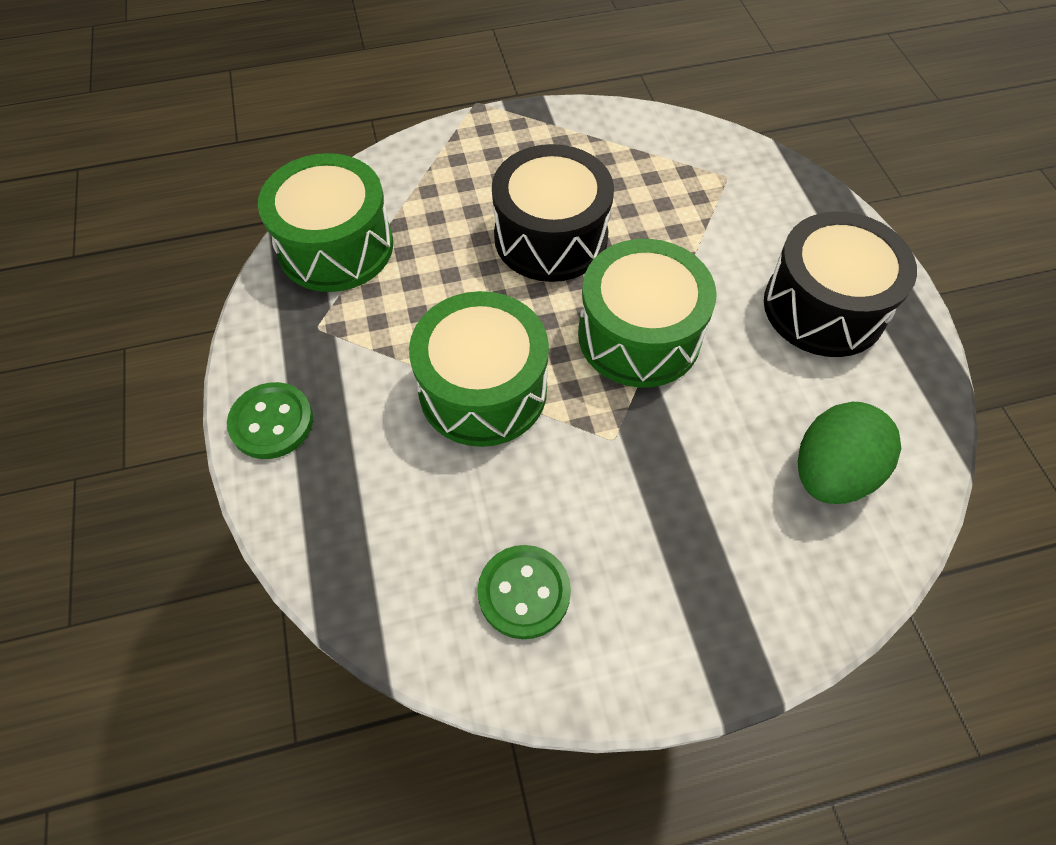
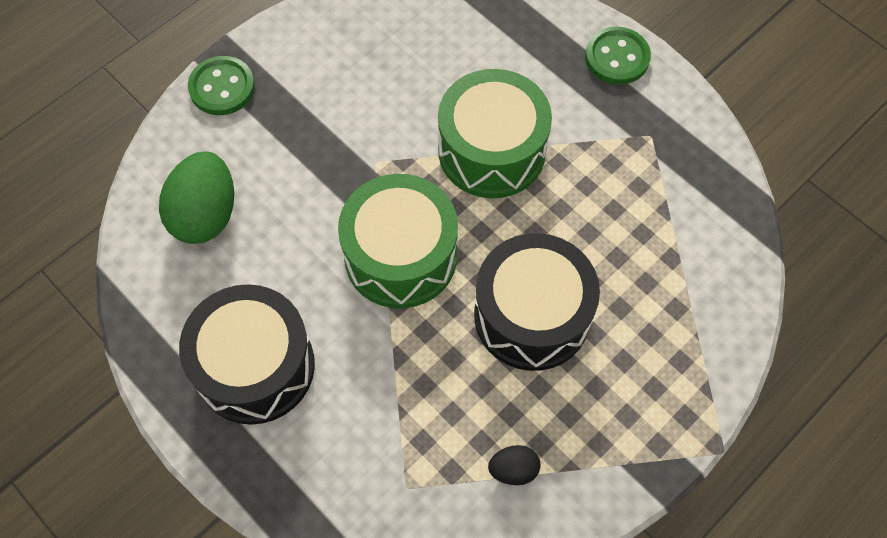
camera: 150 degrees right, 5 degrees up
(336, 247) = (701, 209): green drum -> none
(524, 592) = (378, 42): green button -> green button (222, 87)
(637, 153) = (513, 470): none -> black egg

